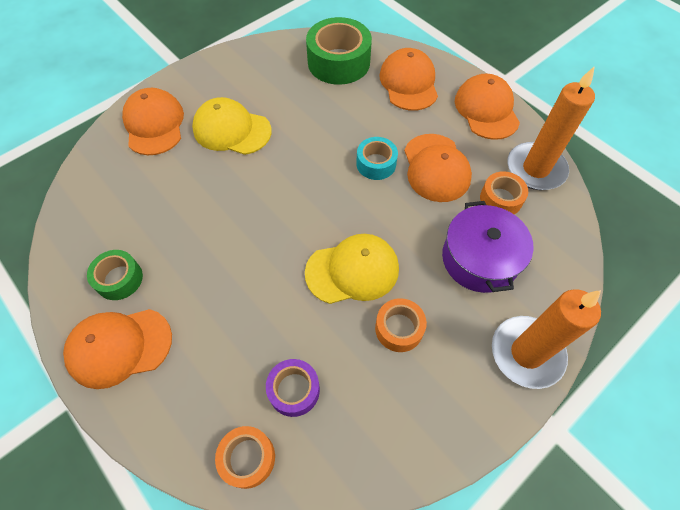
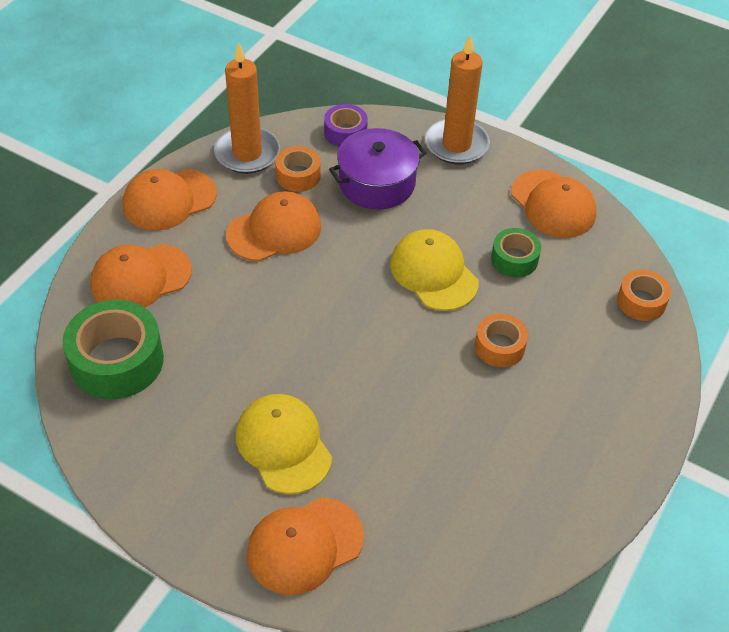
camera: 110 degrees left, 10 degrees down
(119, 279) = (542, 475): green tape -> green tape (514, 259)
(119, 347) = (609, 439): orange cap -> orange cap (553, 204)
(231, 130) = (283, 445): yellow cap -> yellow cap turned 150 degrees clockwise
(294, 390) = (571, 286): purple tape -> purple tape (345, 133)
(376, 164) = (287, 283): turquoise tape -> none
(399, 328) = (476, 227): orange tape -> orange tape (499, 347)

